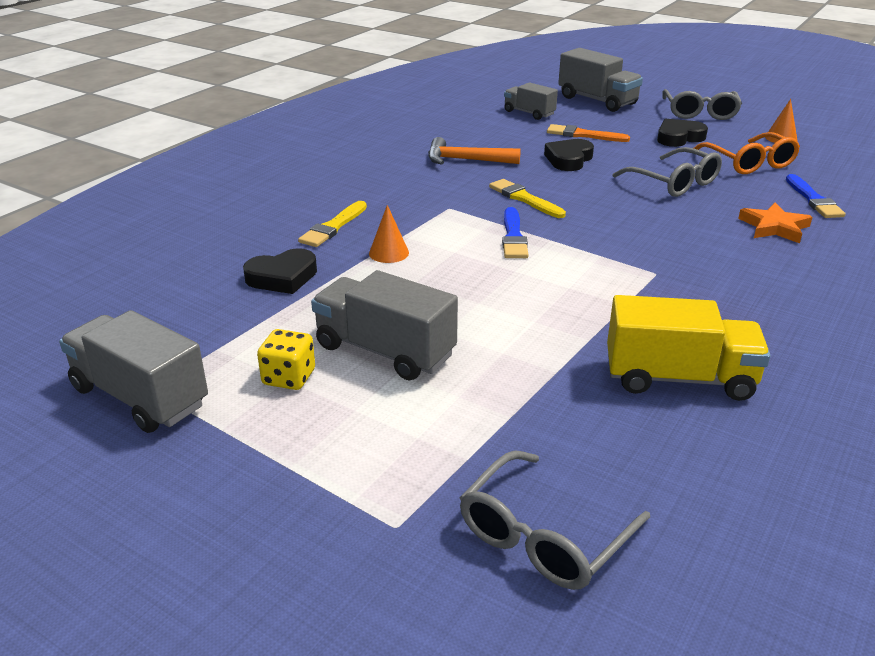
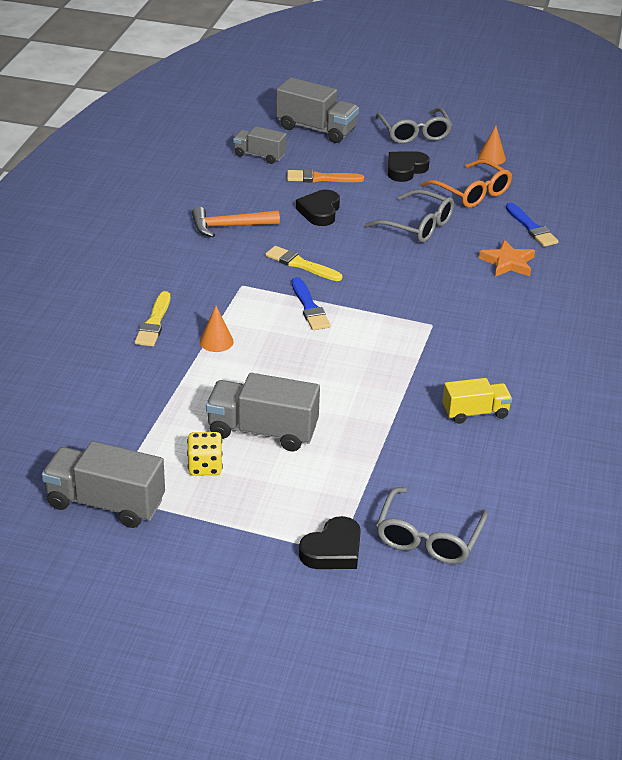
camera: 20 degrees left, 5 degrees up
(282, 277) = (143, 381): black heart -> black heart (333, 550)
(679, 378) = (475, 412): yellow truck -> yellow truck, size x0.62

